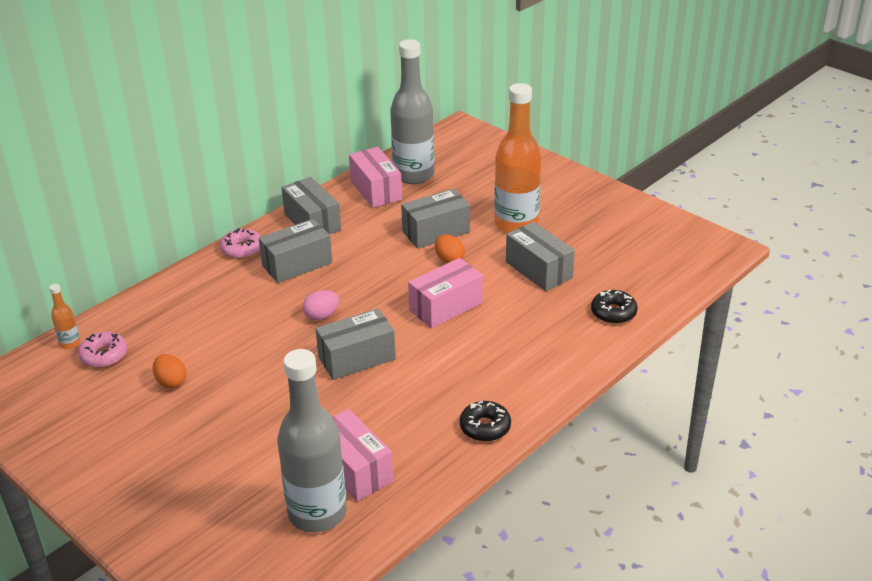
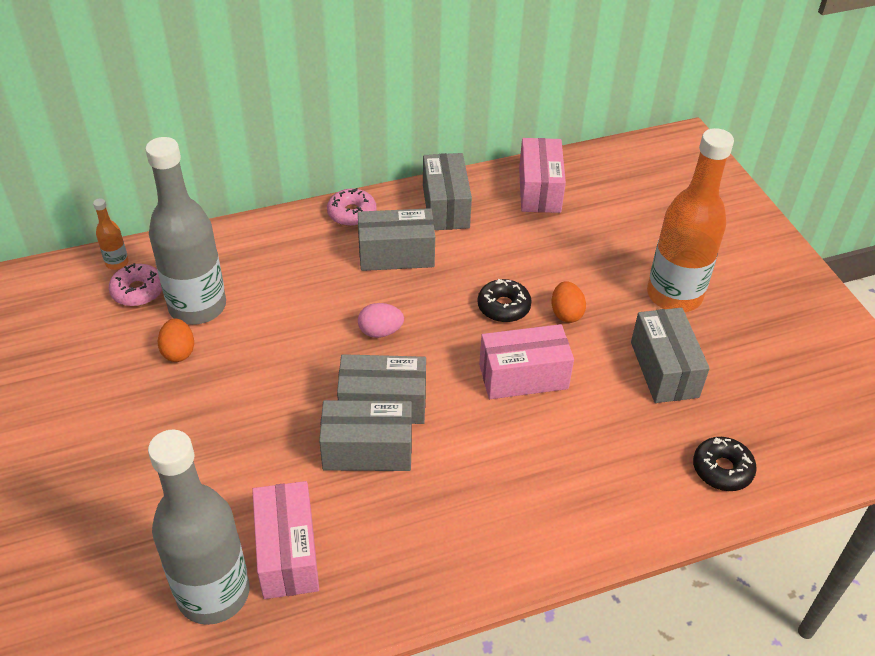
camera: 25 degrees right, 10 degrees up
(413, 175) = (594, 185): grey bottle -> grey bottle (197, 307)
(436, 232) = (573, 270): grey box -> grey box (367, 450)
(485, 427) = (467, 565): black donut -> black donut (503, 307)

